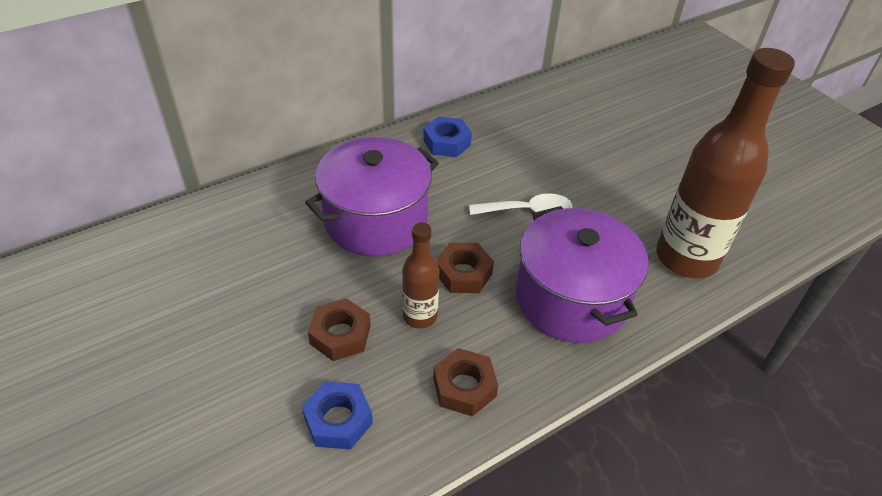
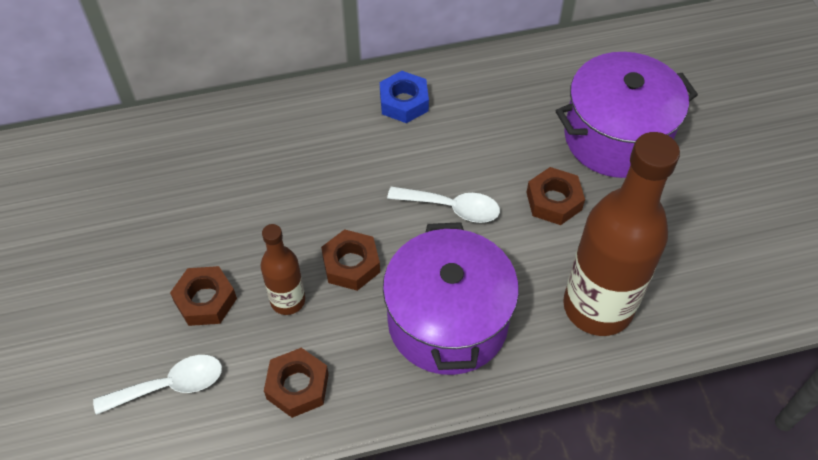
camera: 20 degrees right, 10 degrees up
(338, 420) = (170, 385): blue nut -> white spoon
(376, 220) = (289, 182): purple pot -> purple pot (616, 137)
(607, 189) = (554, 201): none -> brown nut

